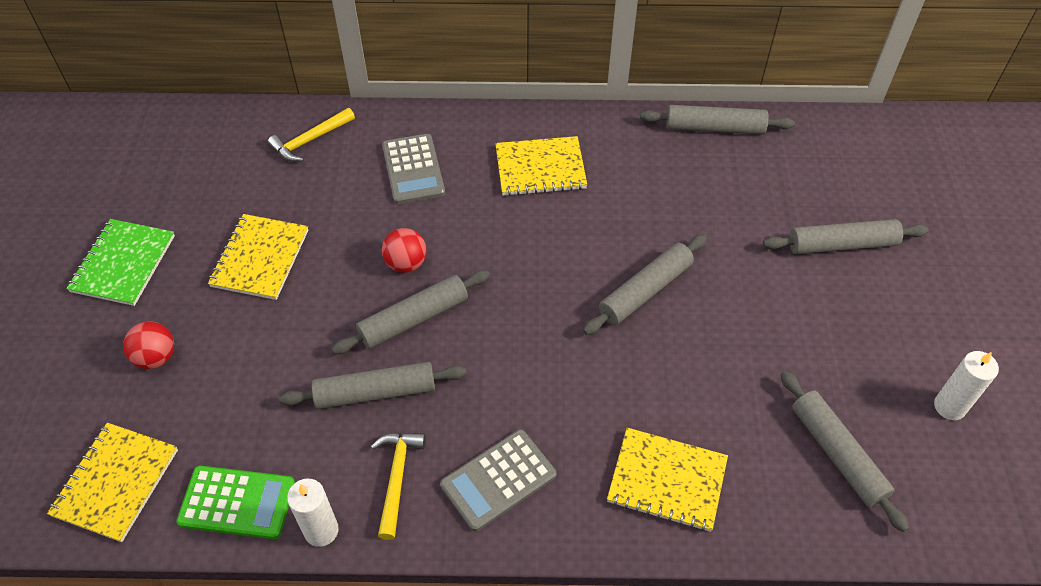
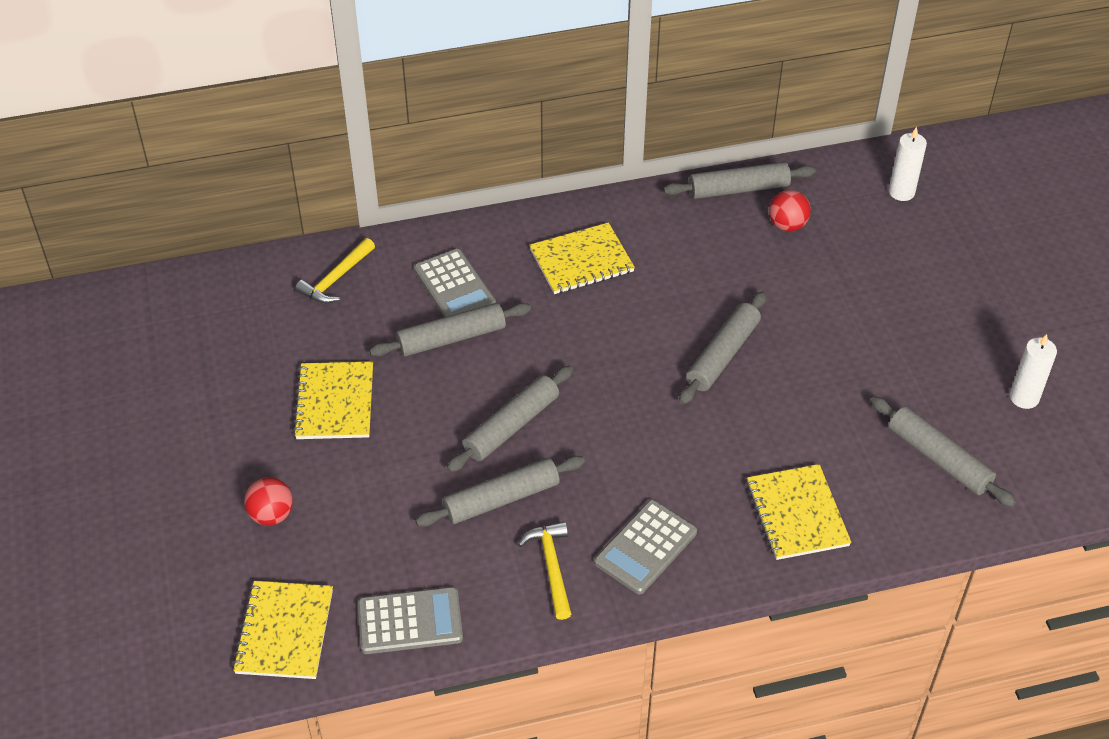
camera: 15 degrees left, 5 degrees down
(123, 264) = (195, 436): green notebook -> none
(237, 503) = (410, 621): green calculator -> grey calculator
(321, 530) = (499, 626): white candle -> white candle (901, 192)
(406, 263) = (483, 377): red ball -> red ball (787, 225)
(667, 481) = (797, 514): yellow notebook -> yellow notebook turned 75 degrees clockwise
(842, 244) = (891, 276): grey rolling pin -> grey rolling pin (451, 338)

